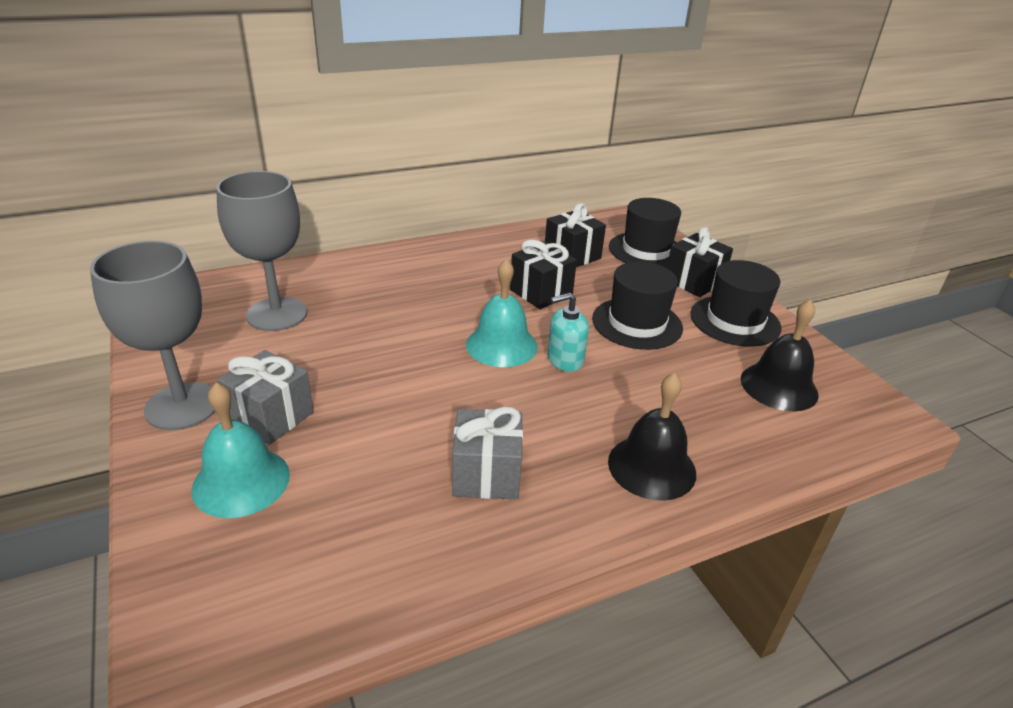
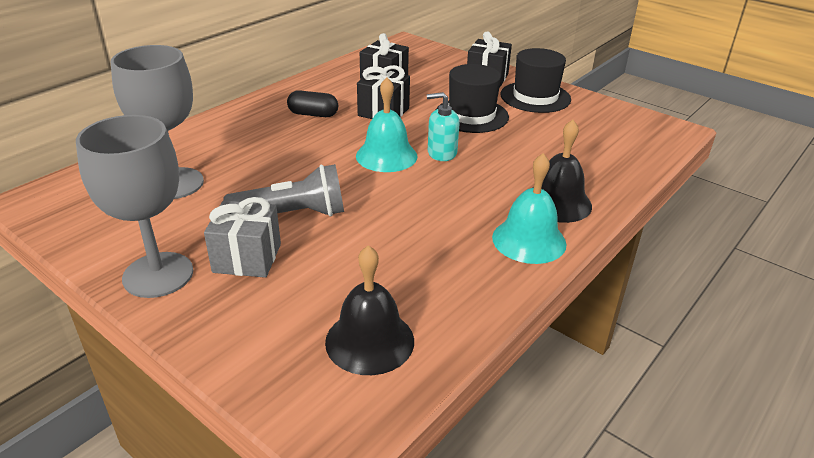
camera: 25 degrees left, 0 degrees up
(241, 481) = (268, 309): turquoise bell -> turquoise bell (529, 240)
(351, 383) = (292, 215): none -> grey flashlight
(466, 276) = (313, 114): none -> black capsule
(486, 474) = (452, 242): grey gift -> none
(565, 360) = (442, 153): turquoise soap dispenser -> turquoise soap dispenser turned 45 degrees clockwise
(646, 250) = (436, 64): black hat -> none
(779, 386) = (595, 130): black bell -> black bell (369, 341)

